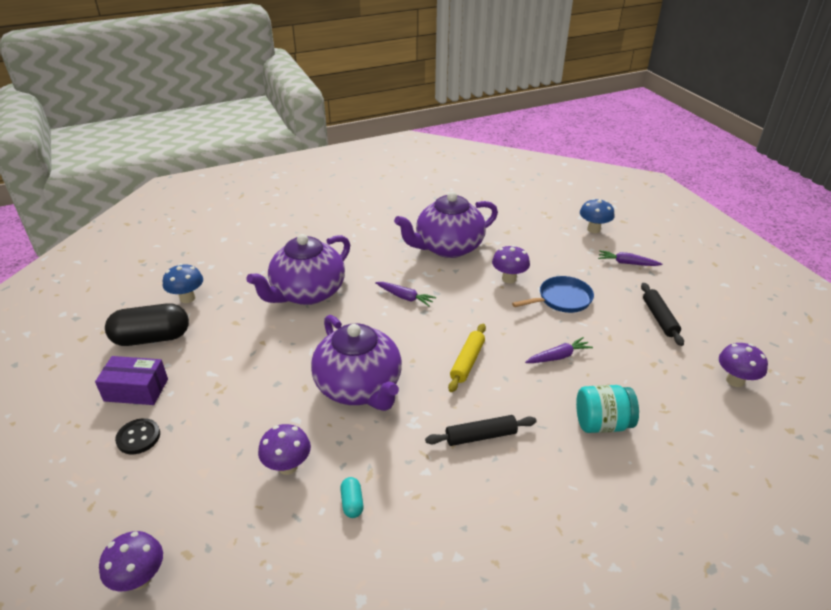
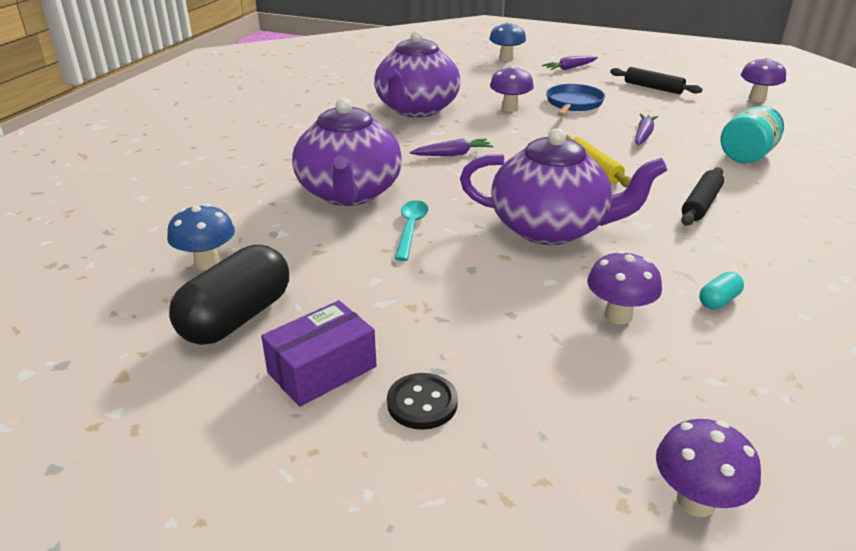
camera: 45 degrees left, 5 degrees down
(294, 337) = (411, 229): none -> turquoise spoon
(352, 503) = (718, 301): turquoise capsule -> turquoise capsule turned 75 degrees counterclockwise

